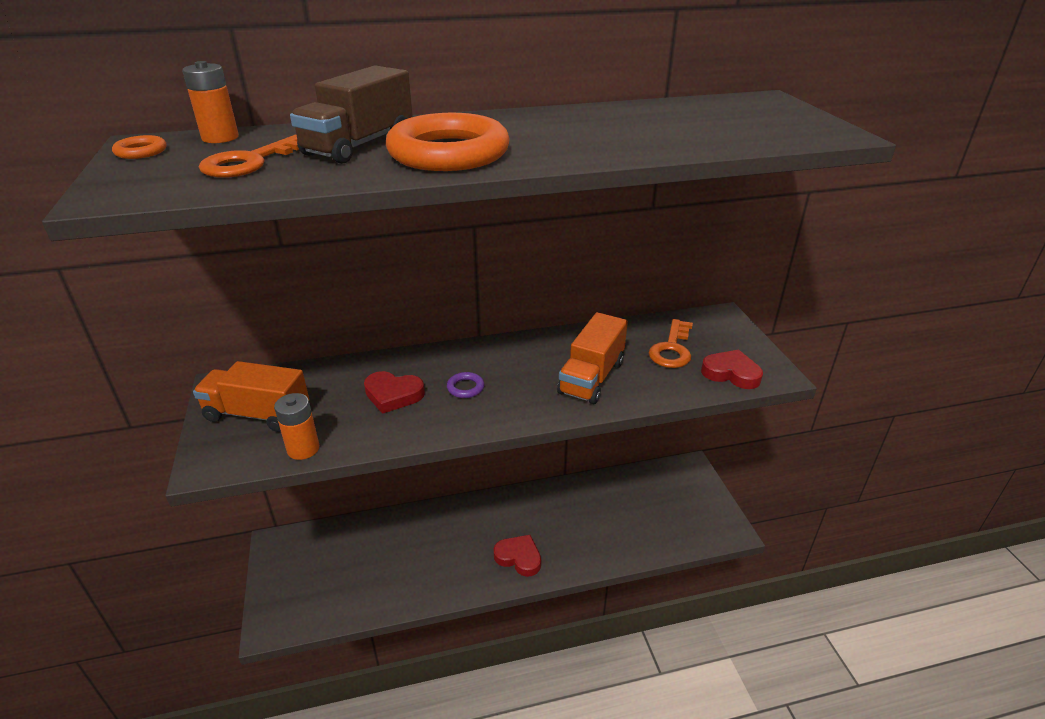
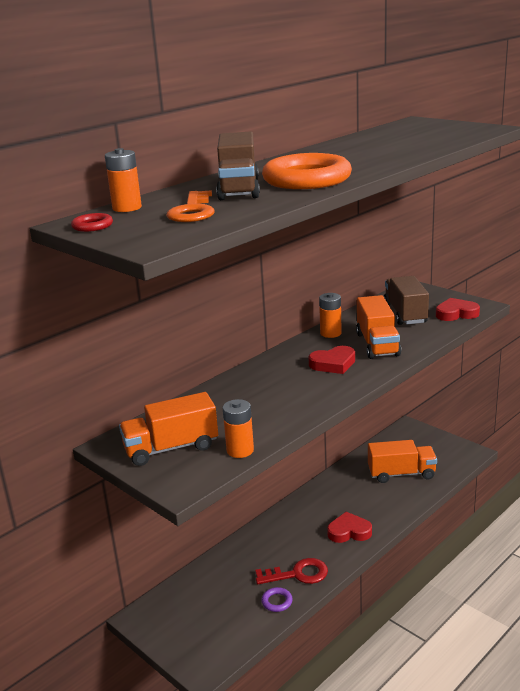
camera: 30 degrees left, 10 degrees down
(141, 152) = (92, 226): orange ring -> red ring
(393, 395) = (258, 400): red heart -> red heart (333, 364)
(430, 577) = (298, 574): none -> red key
(465, 388) = (303, 378): purple ring -> purple ring (277, 602)
(562, 342) = (330, 333): none -> orange battery
(632, 519) = (401, 474): none -> orange truck
(672, 349) = (405, 314): orange key -> brown truck

